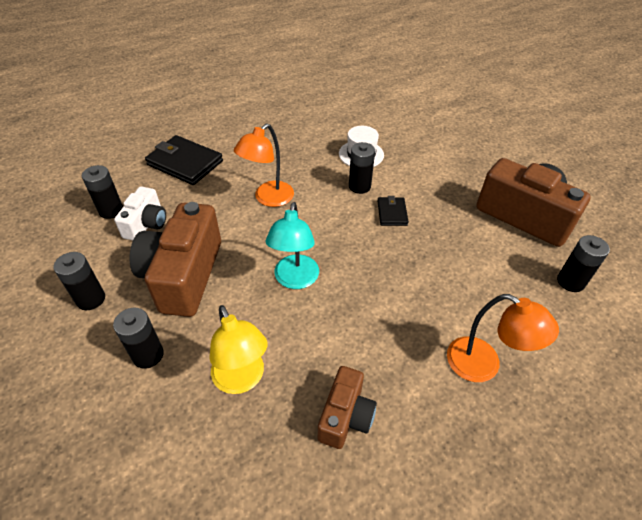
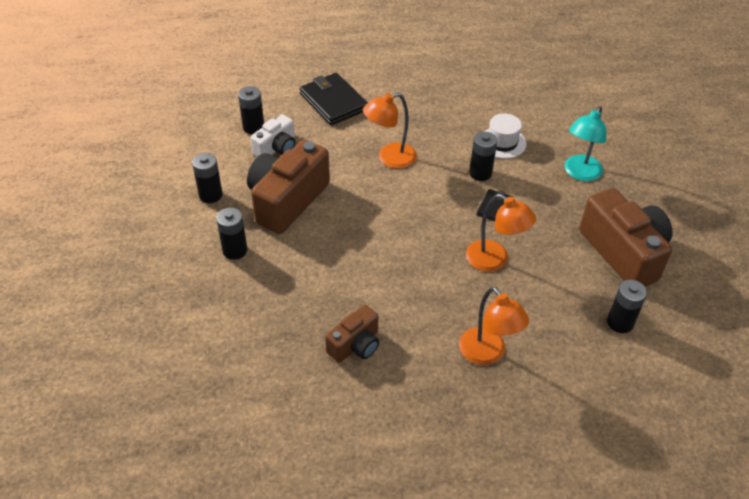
camera: 25 degrees right, 0 degrees up
(242, 380) = (293, 292): yellow lamp -> none
(295, 280) = (373, 235): turquoise lamp -> turquoise lamp (579, 173)
(425, 263) = (494, 260): none -> orange lamp

